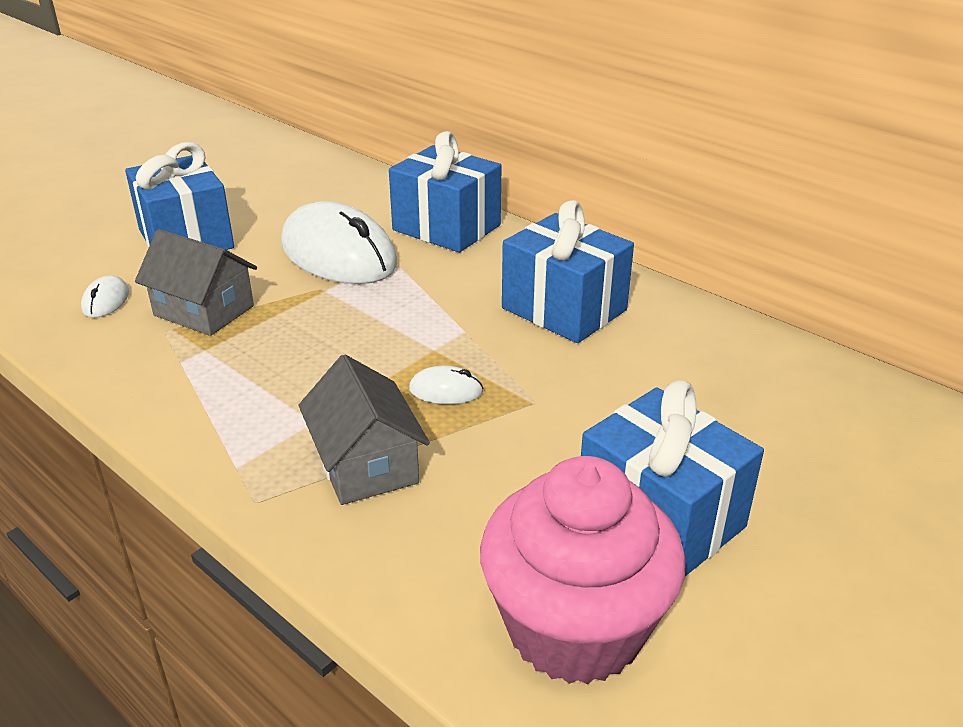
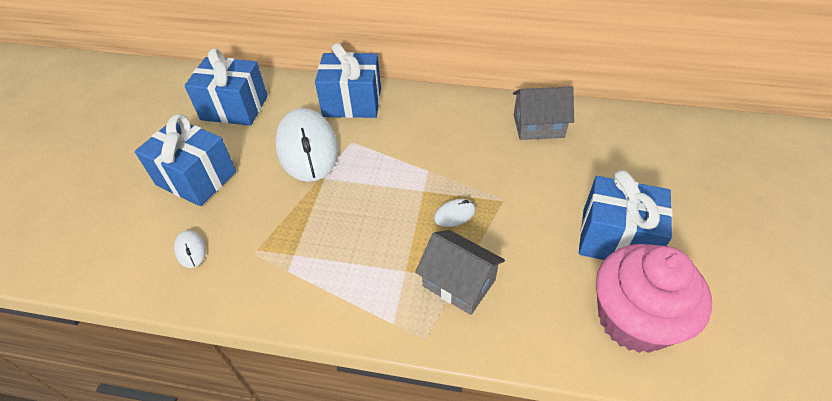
camera: 30 degrees left, 15 degrees up
(204, 311) = (265, 227): grey house -> grey house (538, 126)
(338, 254) = (307, 148): white mouse -> white mouse turned 60 degrees clockwise
(564, 309) = (465, 133): blue gift -> blue gift (234, 108)

